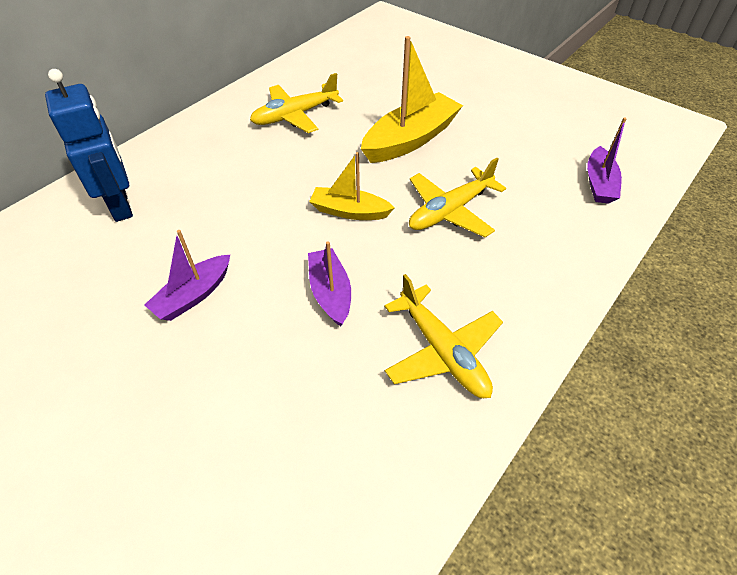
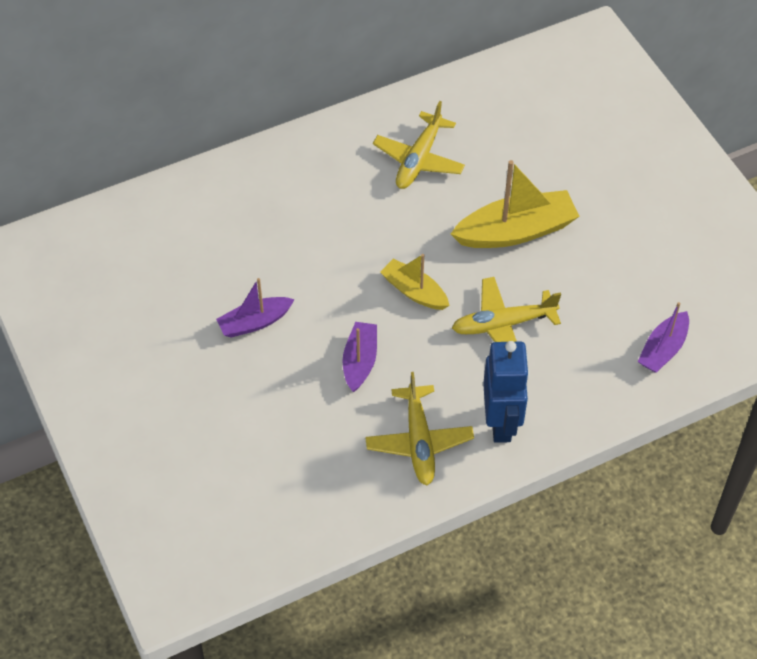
camera: 25 degrees right, 5 degrees up
(121, 205) = (224, 212): blue robot -> blue robot (501, 422)
(295, 115) = (419, 159): yellow plane -> yellow plane turned 60 degrees counterclockwise

